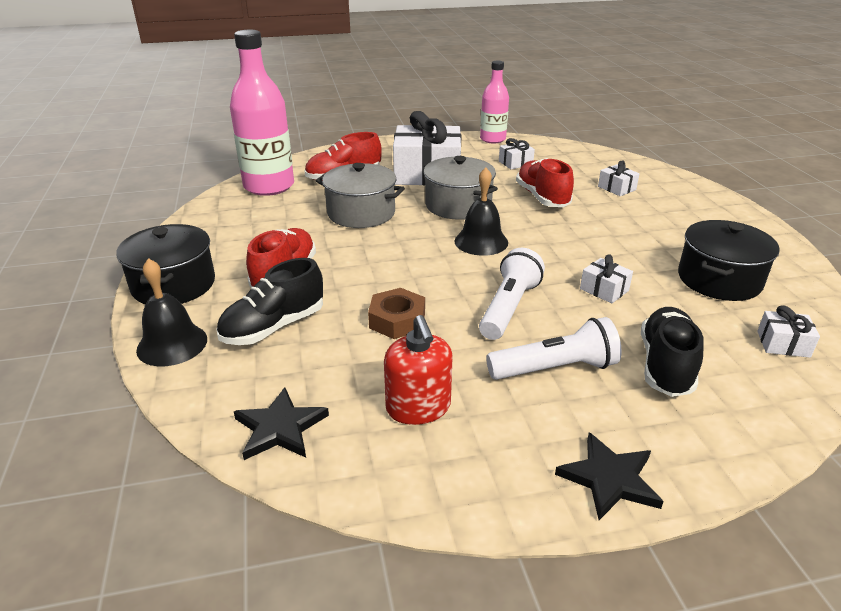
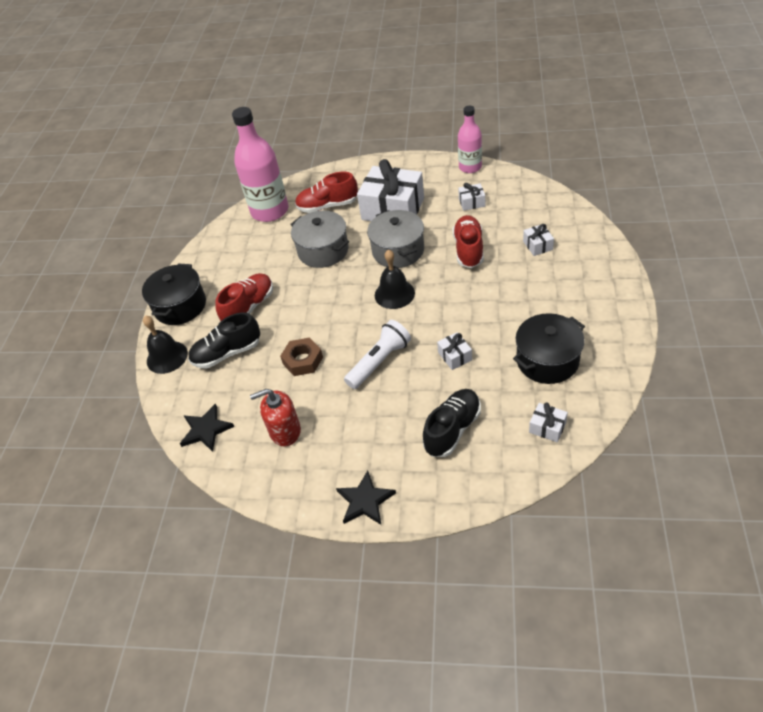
camera: 25 degrees right, 15 degrees up
(418, 407) = (285, 431): red soap dispenser -> red soap dispenser turned 75 degrees clockwise
(554, 368) = (380, 418): white flashlight -> none

